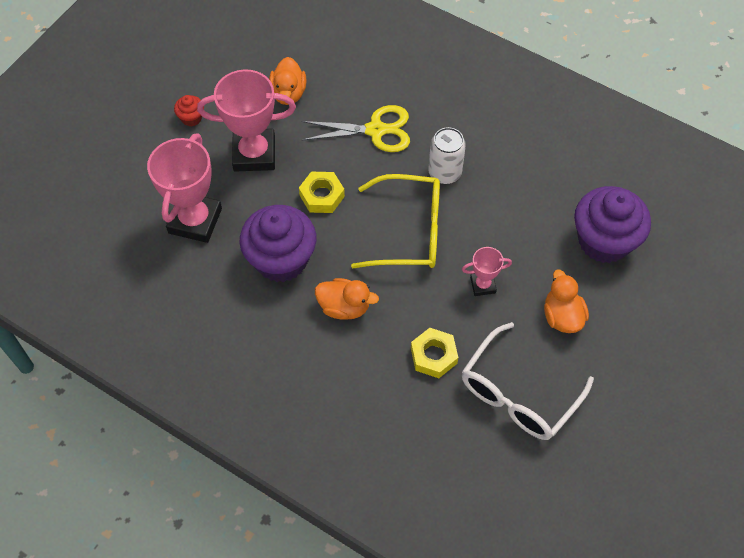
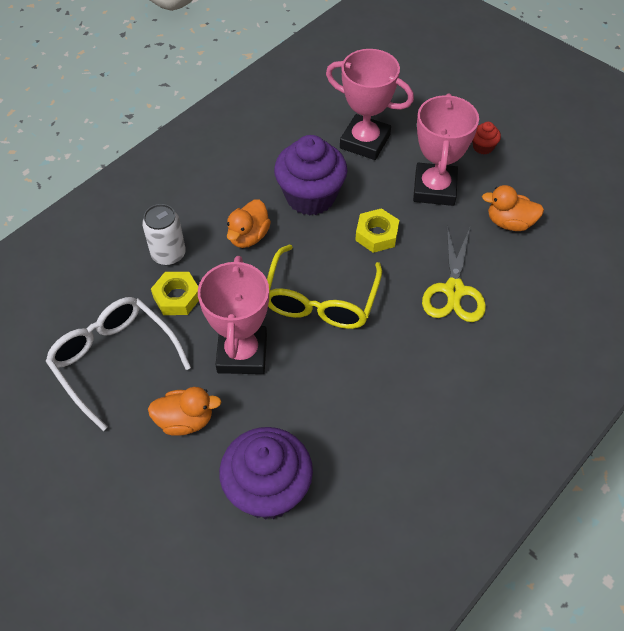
camera: 100 degrees right, 5 degrees down
(445, 173) = (389, 345): white can -> white can (168, 254)
(483, 285) = (242, 353): pink trophy -> pink trophy, size x2.01

